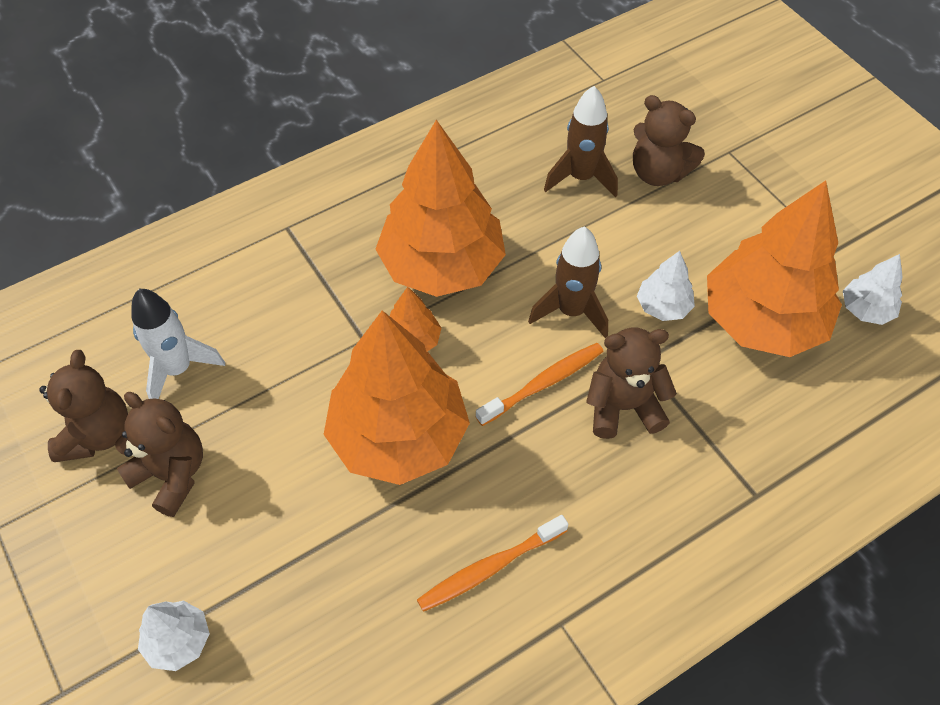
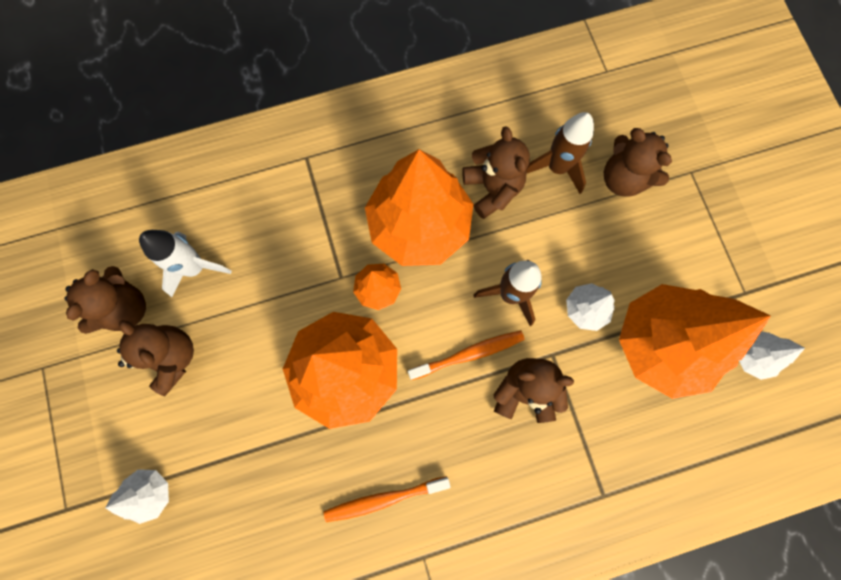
camera: 15 degrees right, 20 degrees up
(515, 213) = (492, 189): none -> brown teddy bear

